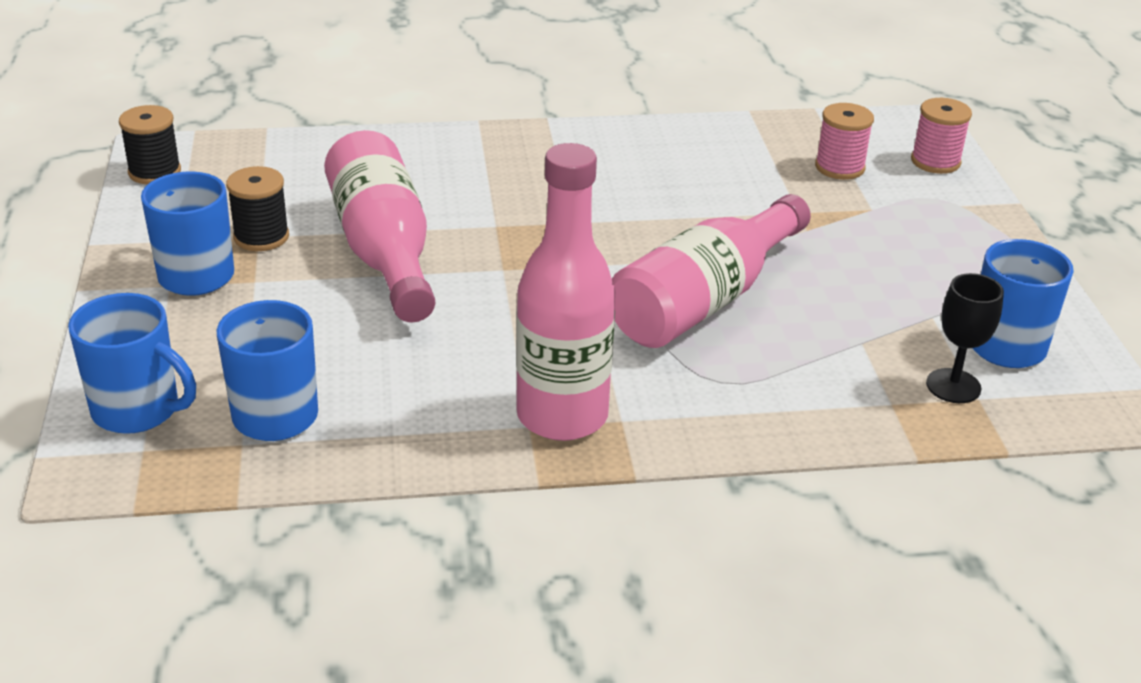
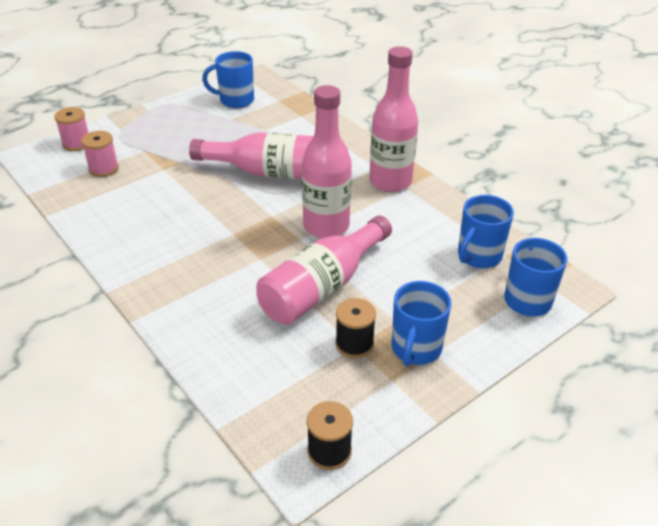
camera: 120 degrees left, 5 degrees up
(507, 301) = (326, 226): none -> pink bottle
(953, 386) = (276, 106): black goblet -> none

